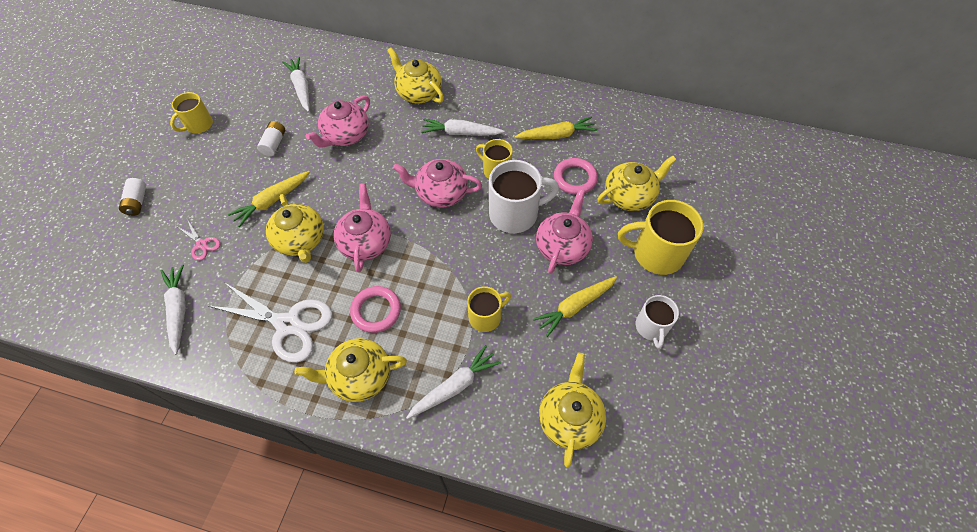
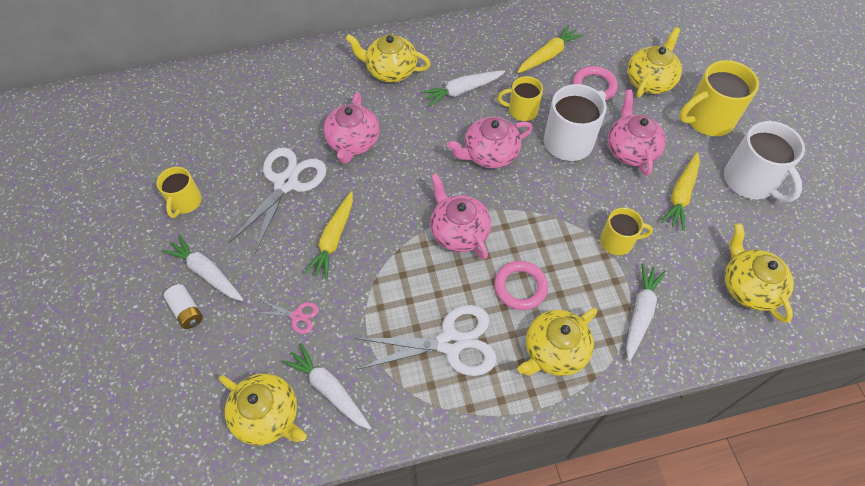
camera: 30 degrees left, 0 degrees up
(274, 144) = (286, 183): white battery -> white scissors
(300, 240) = (395, 261): yellow teapot -> yellow teapot (267, 415)
(301, 88) = (266, 116): white carrot -> white carrot (206, 272)
(486, 317) = (617, 241): yellow mug -> yellow mug turned 60 degrees clockwise
(651, 327) = (750, 181): white mug -> white mug, size x1.65

